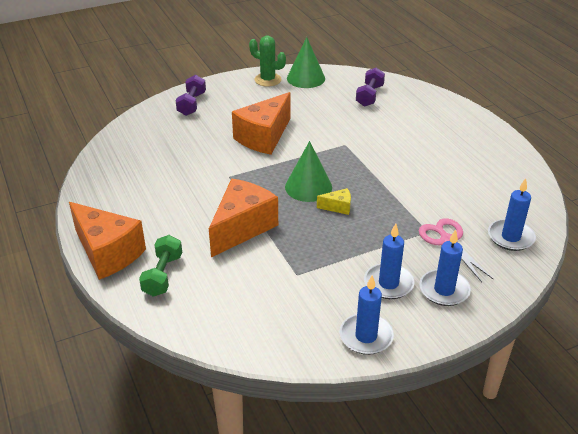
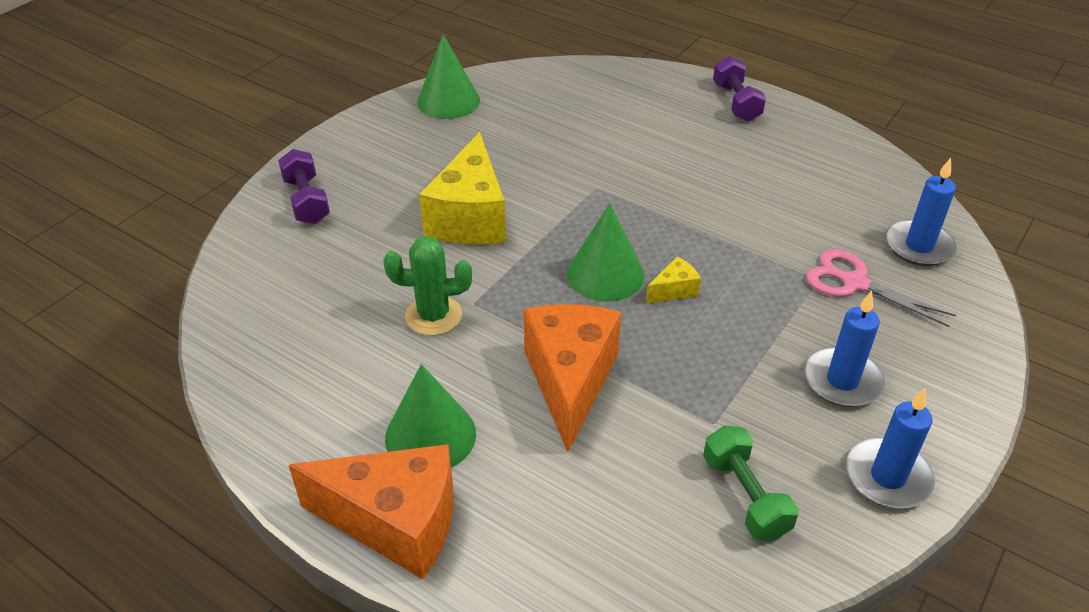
camera: 30 degrees left, 5 degrees up
(155, 225) = (430, 435): none -> green cone
(163, 275) = (521, 519): green dumbbell -> green dumbbell (745, 496)
(264, 137) = (470, 218): orange cheese -> yellow cheese
(268, 80) = (393, 121): green cactus -> green cactus (433, 316)
(369, 96) = (563, 100): purple dumbbell -> purple dumbbell (736, 102)
(444, 290) = (914, 358): blue candle -> none

